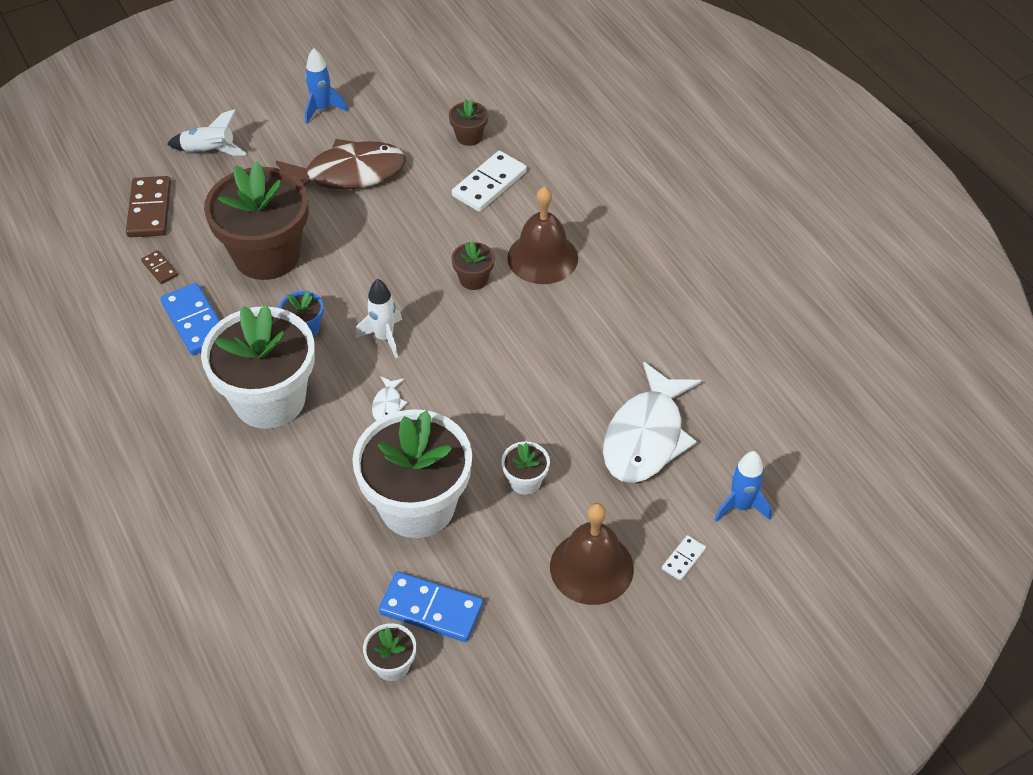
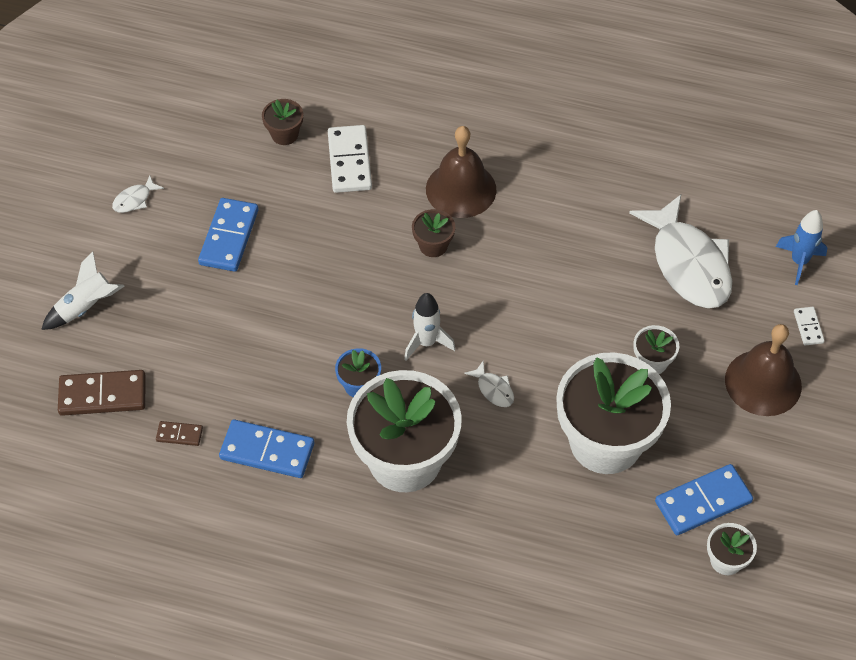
camera: 45 degrees left, 5 degrees up
(150, 209) = (102, 395): brown domino -> brown domino turned 45 degrees counterclockwise
(267, 255) = (252, 353): brown flower pot -> none
(322, 109) = (134, 199): blue rocket -> white fish
(348, 174) = (229, 237): brown fish -> blue domino

